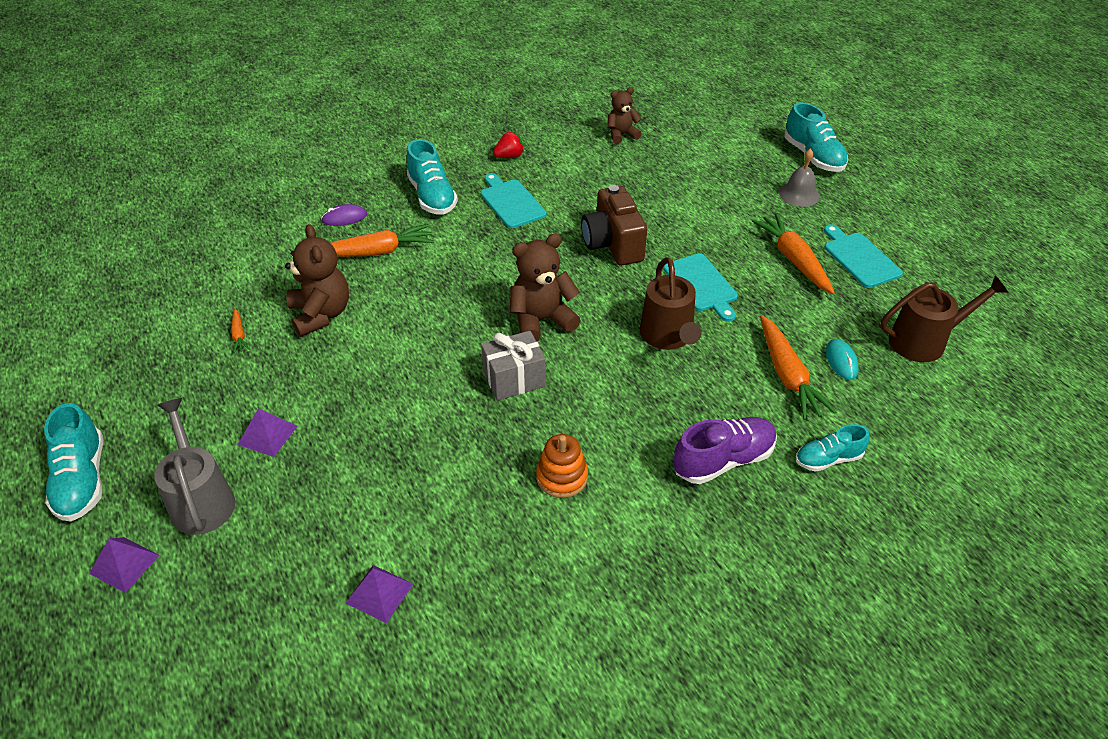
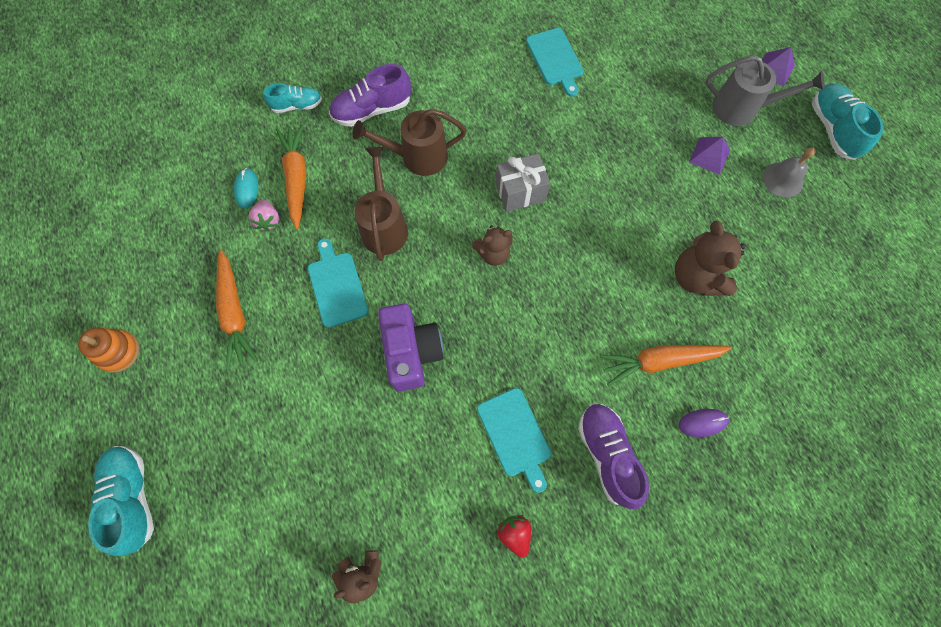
camera: 175 degrees left, 25 degrees up
(201, 500) = (741, 108): grey watering can -> grey watering can turned 60 degrees counterclockwise
(239, 335) = (764, 258): orange carrot -> none
(379, 593) = (608, 41): purple pyramid -> none
(432, 196) = (607, 455): turquoise shoe -> purple shoe
(509, 156) = (514, 533): red strawberry -> red strawberry turned 90 degrees clockwise
(541, 320) = (493, 254): brown teddy bear -> brown teddy bear, size x0.62
(562, 477) = (489, 106): orange stacking toy -> orange stacking toy (118, 352)
(612, 244) = (411, 352): brown camera -> purple camera
(799, 194) = (183, 421): grey bell -> grey bell (783, 179)
(800, 333) = (268, 220): none -> pink strawberry
(860, 258) = (169, 310): turquoise cutting board -> turquoise cutting board (555, 59)
(924, 341) = (166, 204): brown watering can -> brown watering can (418, 157)

